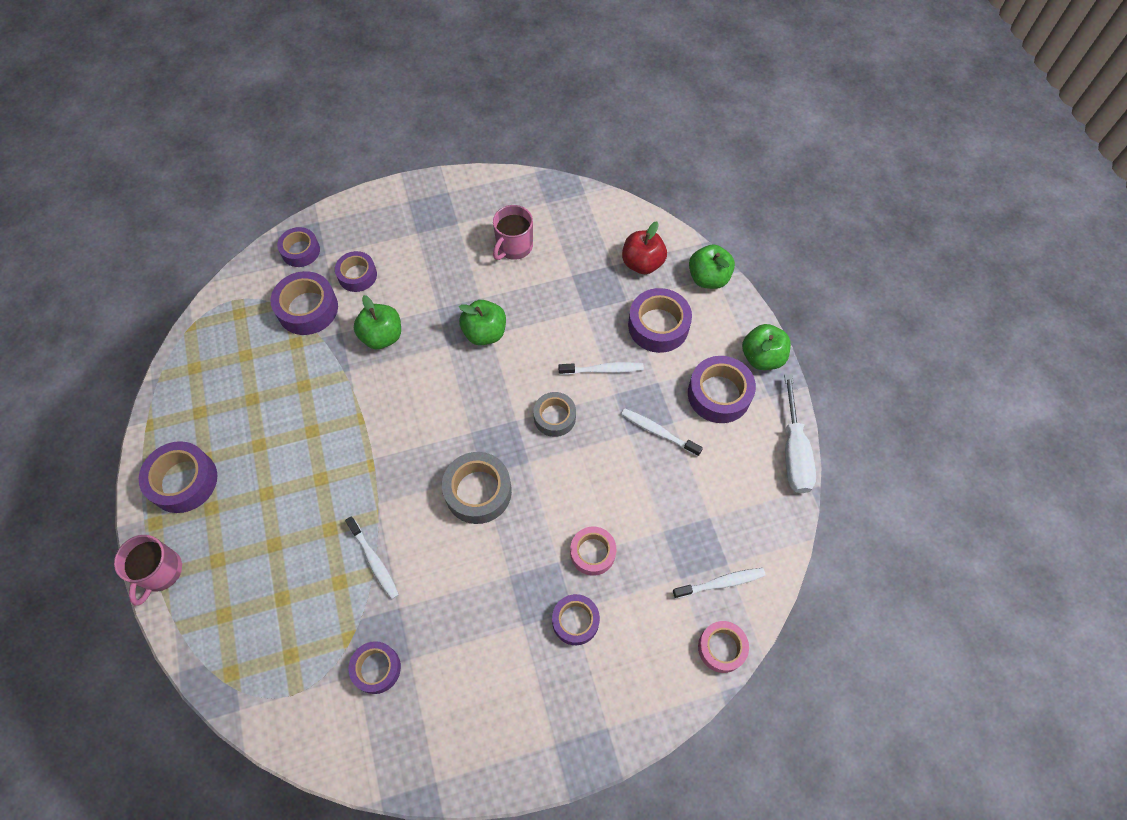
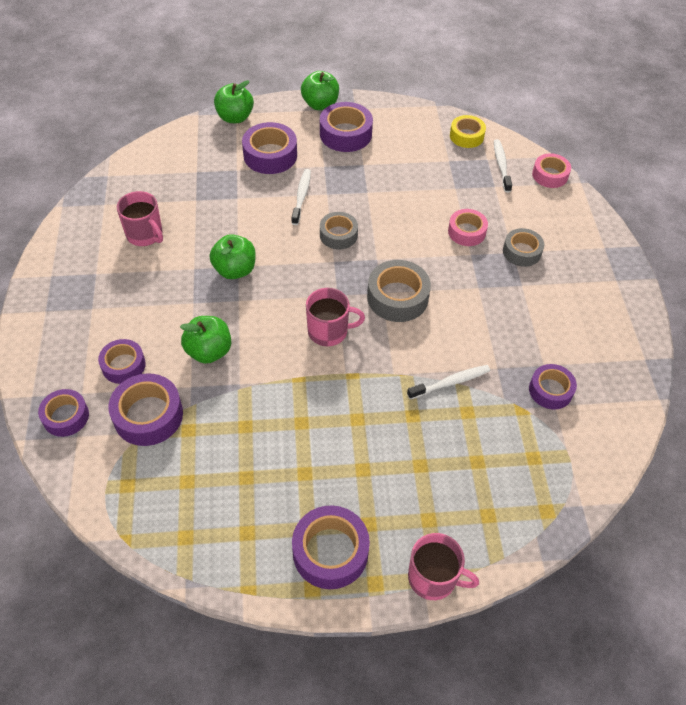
camera: 80 degrees left, 10 degrees down
(422, 433) = (329, 331): none -> pink mug
(575, 621) = (521, 252): purple tape -> grey tape
(642, 263) = (203, 153): red apple -> none
(658, 432) = (369, 174): white toothbrush -> none
(763, 533) = (466, 136): none -> yellow tape
(794, 451) = (404, 106): white screwdriver -> none

